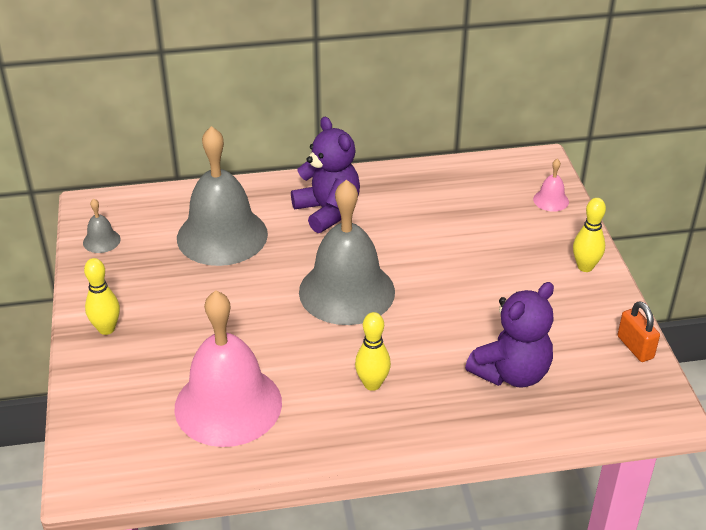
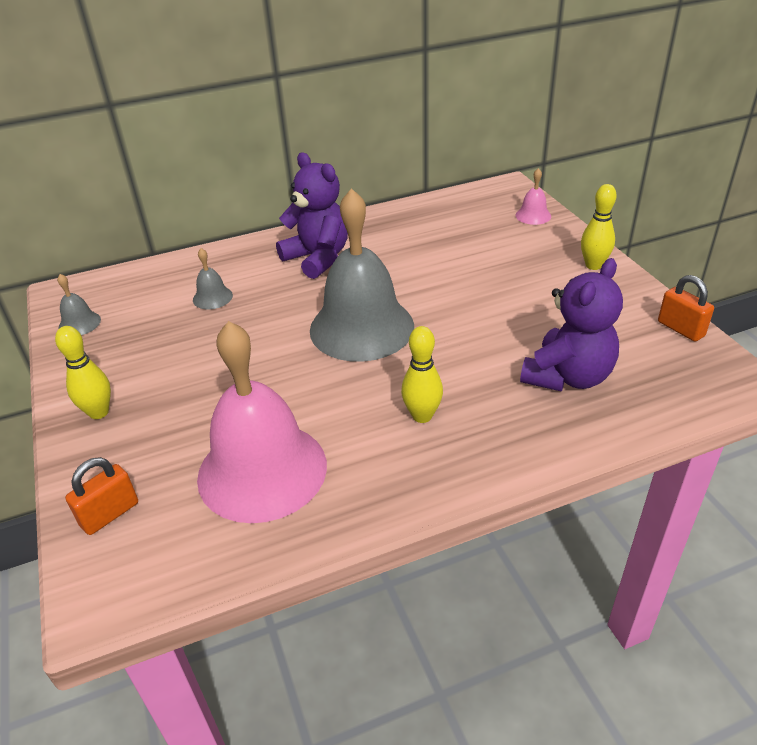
camera: 10 degrees left, 0 degrees up
(103, 416) = (110, 514): none -> orange padlock
(222, 236) = (212, 297): grey bell -> grey bell, size x0.41

